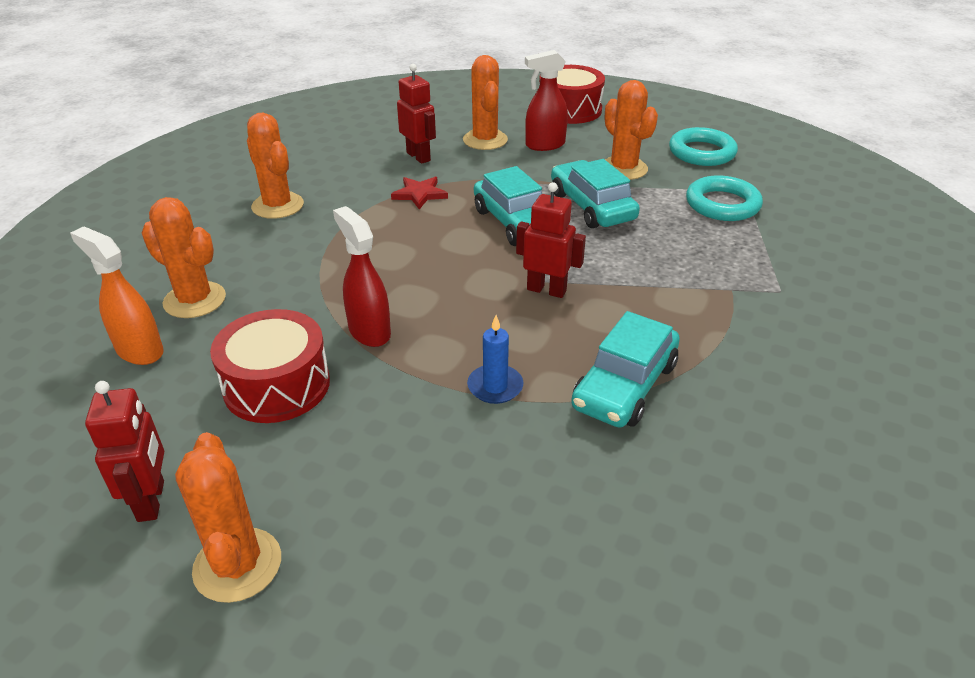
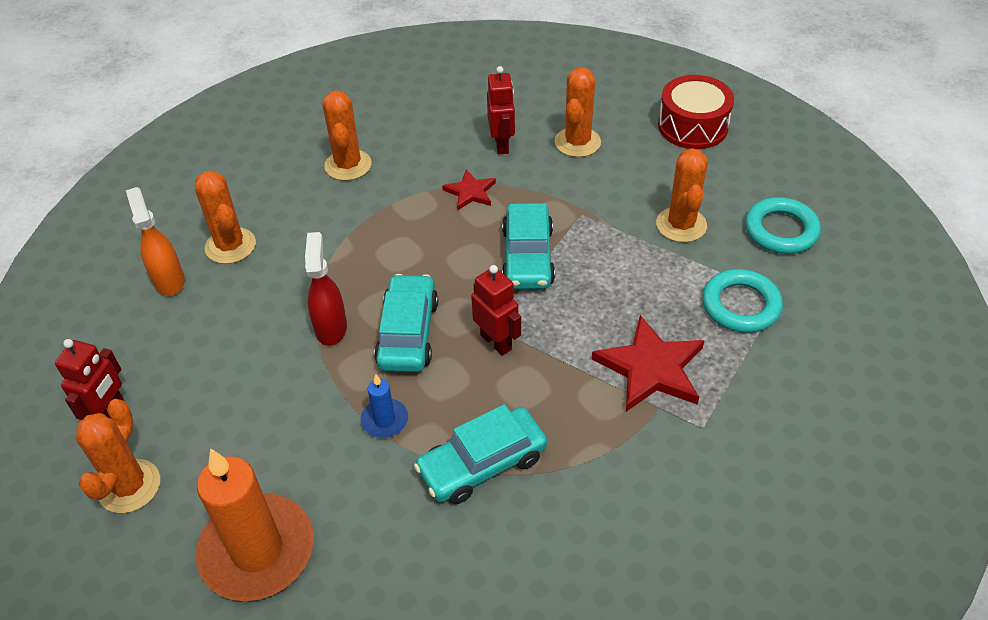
camera: 30 degrees right, 10 degrees up
(277, 385) = (237, 351): red drum -> none
(458, 560) = (257, 550): none -> orange candle
(544, 145) = (629, 167): red spray bottle -> none
(592, 206) = (611, 262): turquoise car -> turquoise car (408, 333)
(698, 265) = (651, 368): none -> red star

